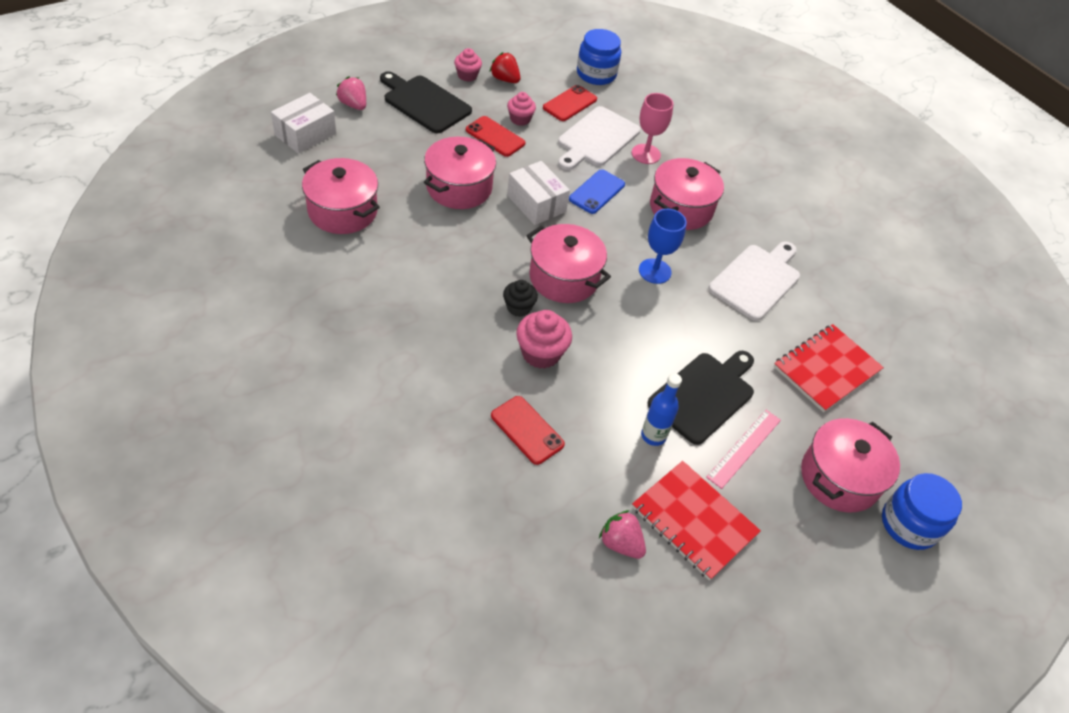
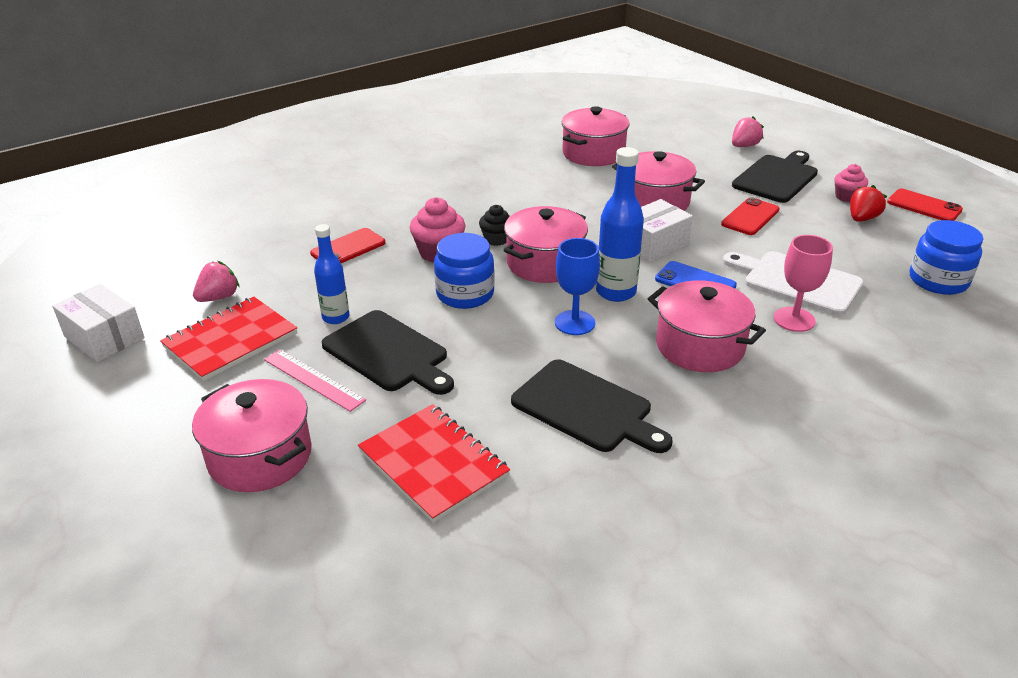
camera: 95 degrees right, 15 degrees down
(305, 134) = (685, 131): white box -> white box (104, 337)
(520, 119) = (794, 230): pink cupcake -> none
(570, 103) = (853, 262): red phone -> red phone (924, 206)
(611, 240) = (616, 292): none -> blue bottle
(757, 280) = (586, 408): white cutting board -> black cutting board
(909, 524) = (178, 517): blue jar -> blue jar (465, 294)

